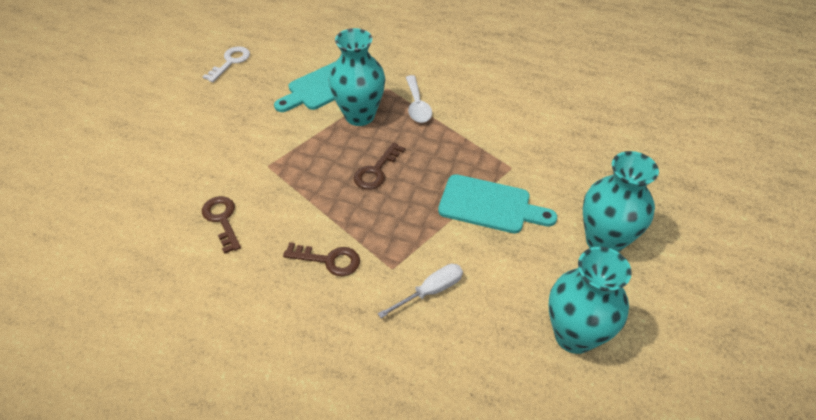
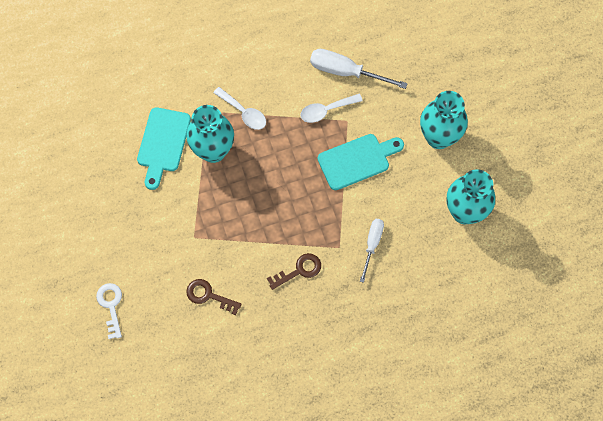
camera: 40 degrees left, 20 degrees up
(230, 62) = (68, 172): white key -> white key (111, 305)
(376, 171) = (267, 187): brown key -> none
(498, 147) = (326, 110): none -> white spoon
(547, 131) = (346, 72): none -> white screwdriver

